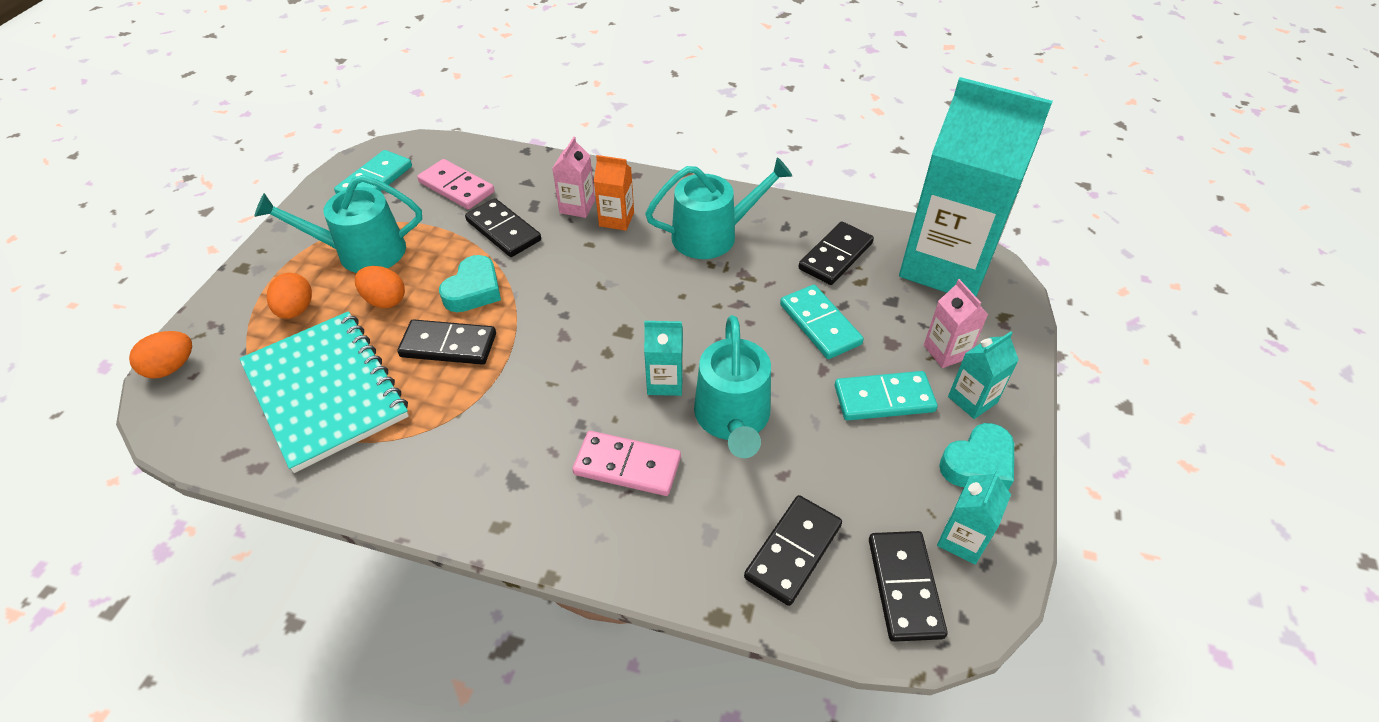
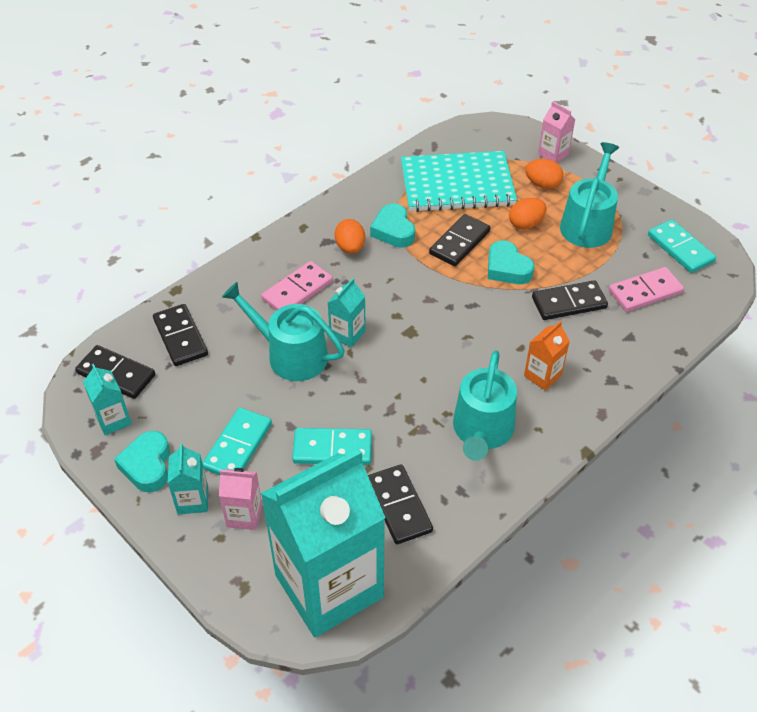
camera: 120 degrees right, 0 degrees up
(171, 367) = (522, 131): orange egg -> orange egg (350, 248)
(456, 418) = (393, 230): none -> turquoise heart
(577, 207) = (575, 357): pink carton -> pink carton (553, 154)

